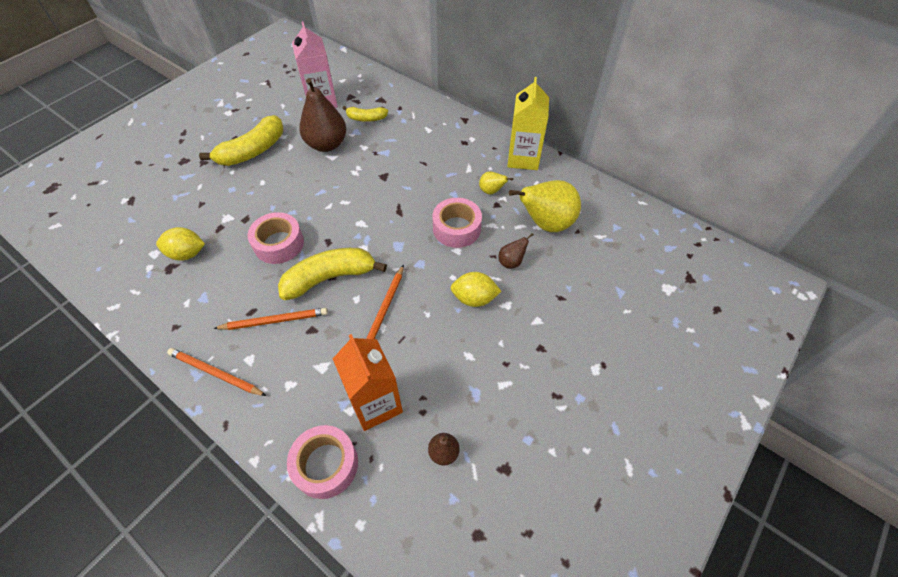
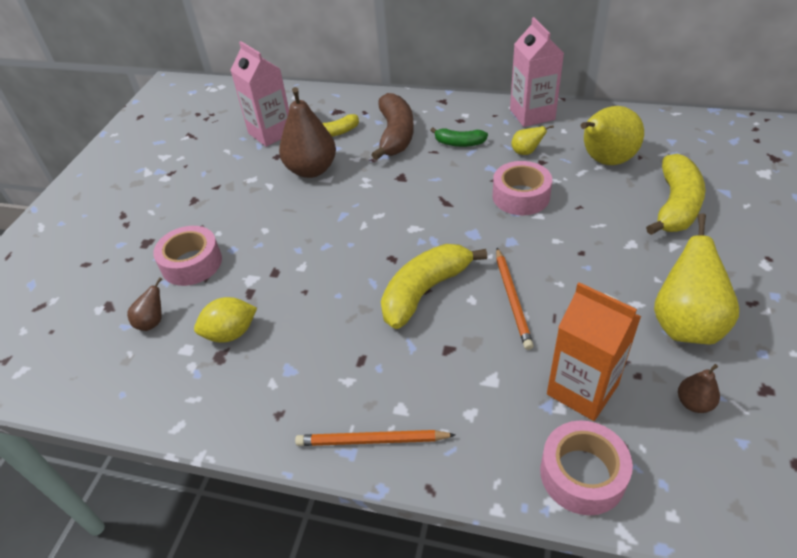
camera: 20 degrees left, 10 degrees down
(253, 151) = (227, 204): yellow banana -> yellow banana (675, 206)
(274, 320) = (397, 357): orange pencil -> none
(279, 244) = (337, 281): pink tape -> pink tape (192, 263)
(406, 137) = (395, 135): none -> brown banana
(447, 163) = (459, 143): none -> green banana
(474, 298) = (595, 251): yellow lemon -> none
(490, 389) = (685, 325): none -> yellow pear
(511, 262) = (602, 205): brown pear -> brown pear (152, 322)
(523, 158) = (532, 114): yellow carton -> pink carton

